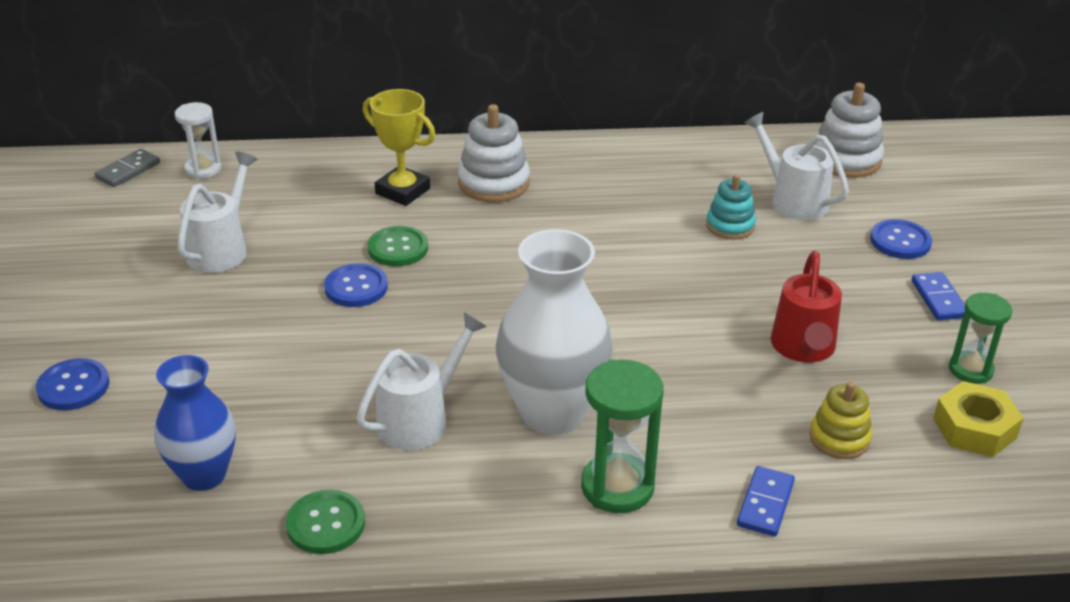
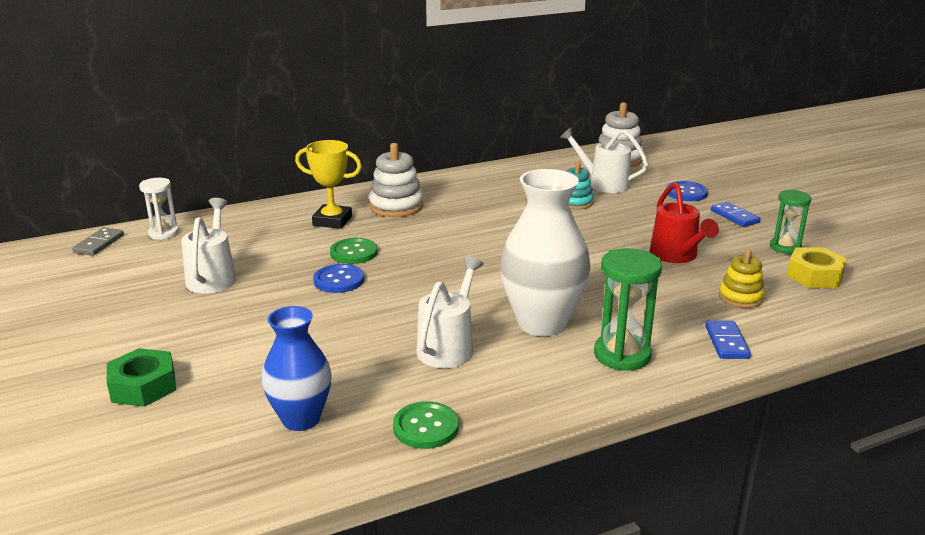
camera: 20 degrees left, 10 degrees down
(73, 386) = (143, 386): blue button -> green nut

